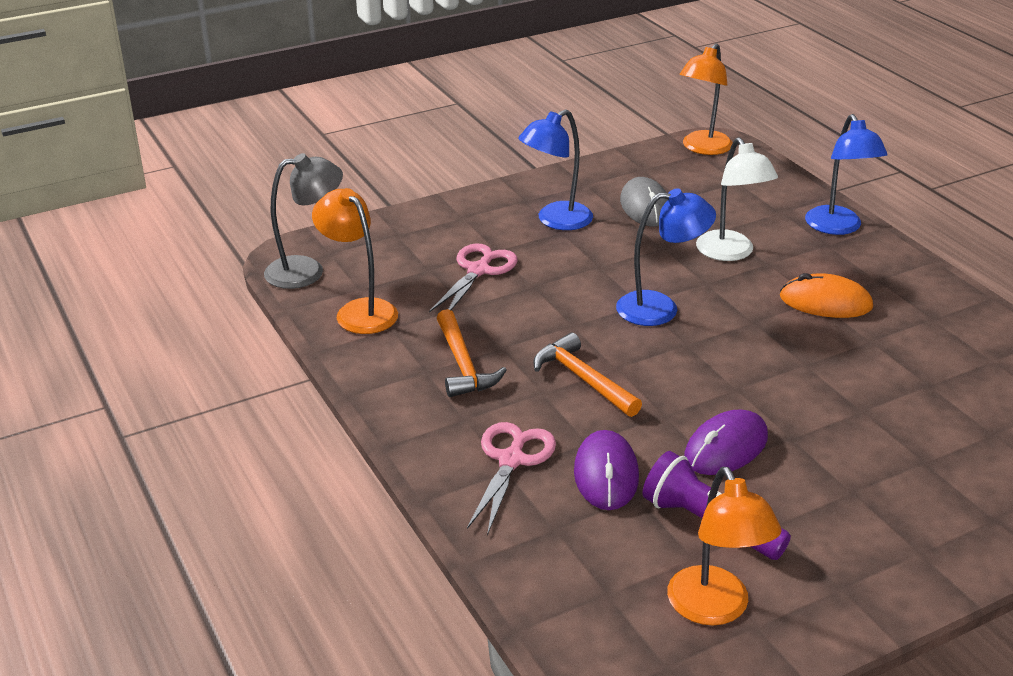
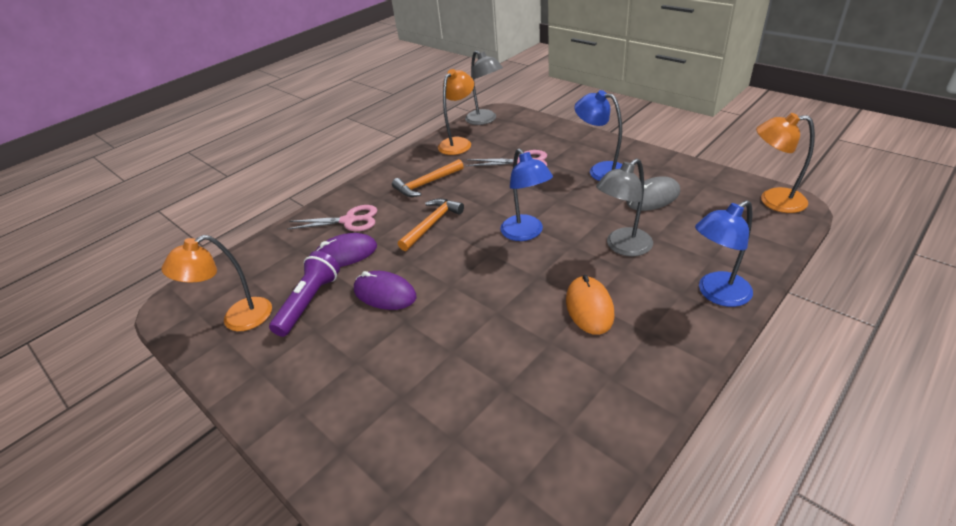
camera: 75 degrees right, 5 degrees up
(730, 253) = (622, 247): white lamp -> grey lamp

